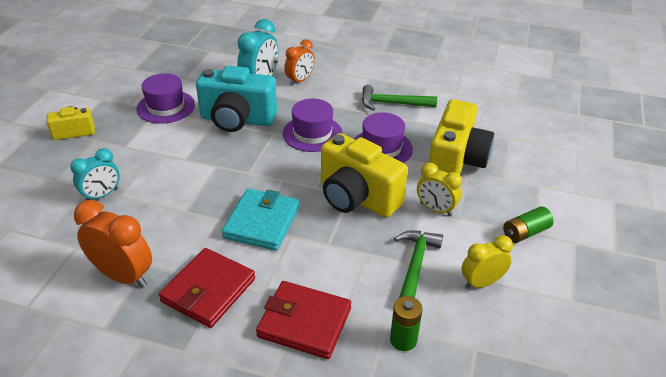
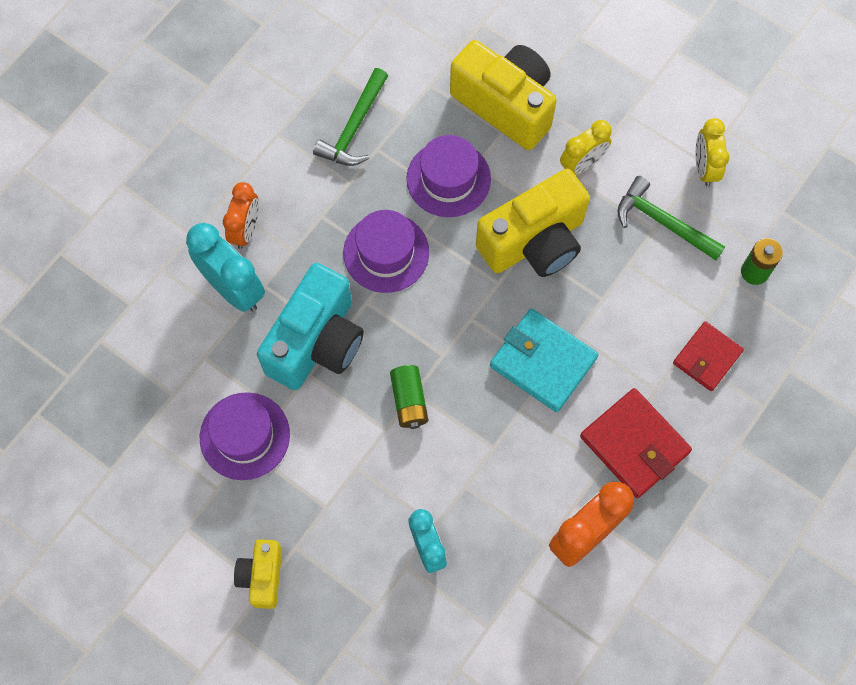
camera: 70 degrees left, 30 degrees up
(300, 80) = (246, 230): orange clock -> orange clock turned 45 degrees clockwise
(304, 322) = (707, 357): red wallet -> red wallet, size x0.66
(525, 232) = (648, 91): green battery -> green battery (409, 401)

